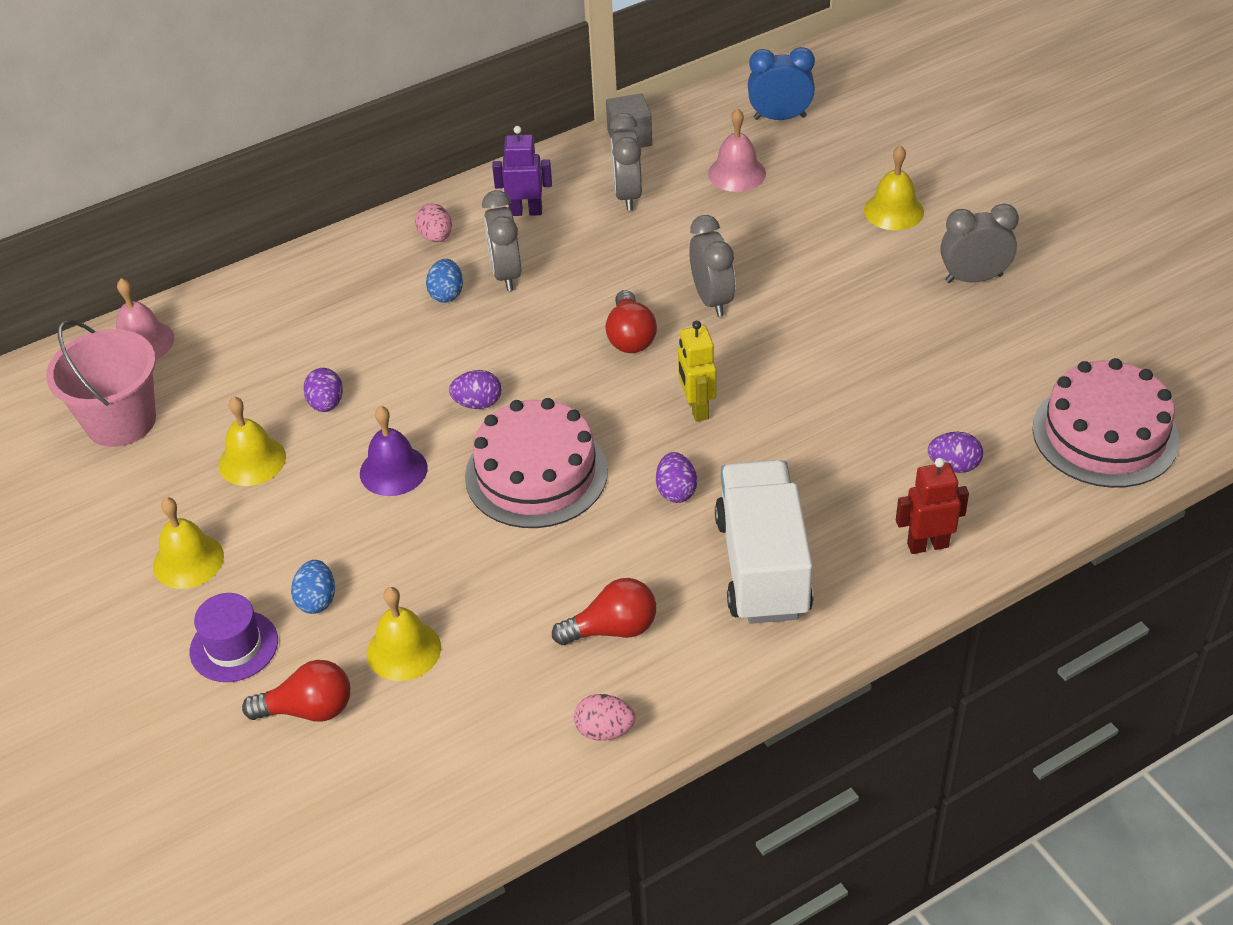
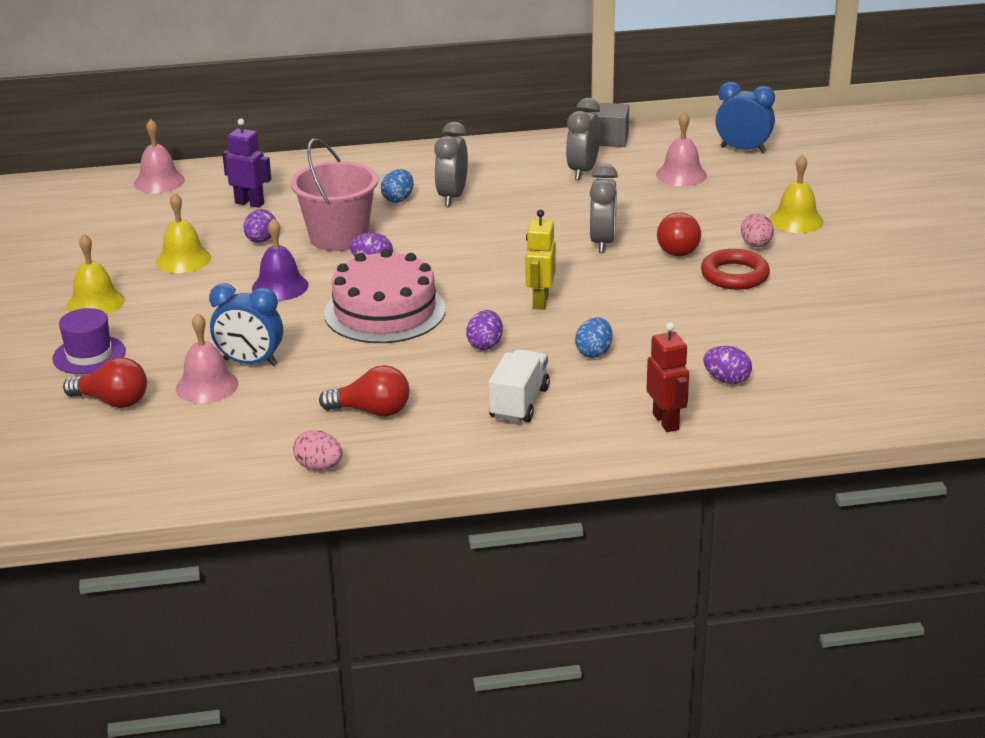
camera: 20 degrees right, 15 degrees down
(121, 421) = (110, 219): pink bucket -> pink bucket (338, 237)
(317, 600) = (167, 344): blue egg -> blue egg (594, 352)
(403, 650) = (207, 386): yellow bell -> pink bell
(431, 598) = (250, 362): none -> blue clock
(436, 237) = (415, 167): pink egg -> pink egg (756, 245)
(526, 211) = (495, 165): purple robot -> purple robot (250, 203)
(630, 337) = (520, 250): red light bulb -> red light bulb (680, 248)
(762, 566) = (519, 403): white truck -> white truck, size x0.60
(876, 310) = (734, 275): none -> red ring
(927, 545) = (666, 422): red robot -> red robot turned 60 degrees clockwise
(973, 278) = (834, 273): grey clock -> none
(1105, 434) = (876, 390): pink cake -> none

